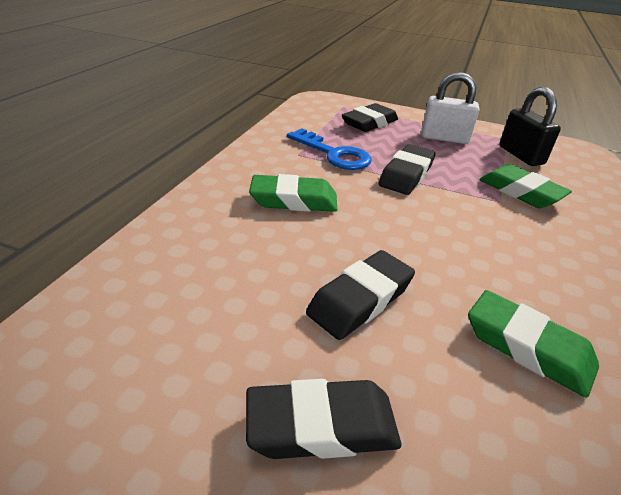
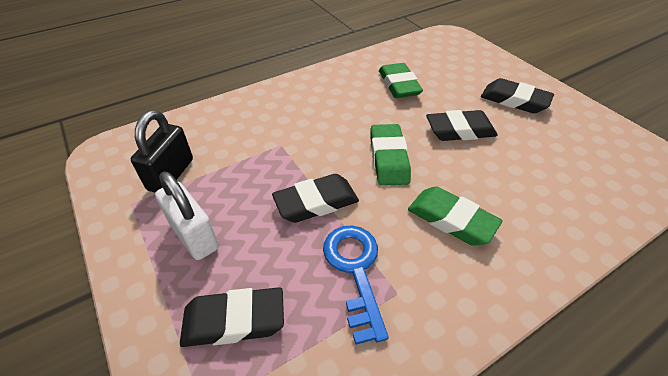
camera: 140 degrees left, 10 degrees up
(520, 192) = (252, 144): green eraser -> green eraser (389, 158)

